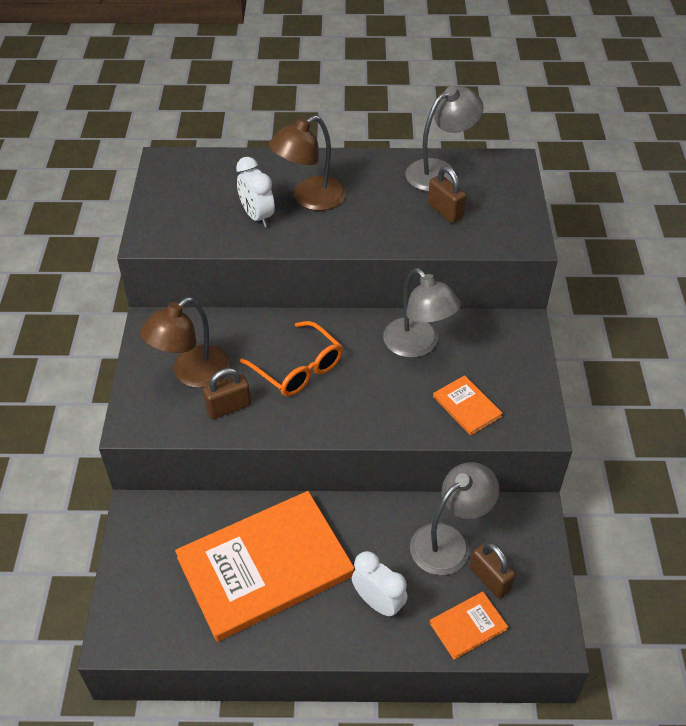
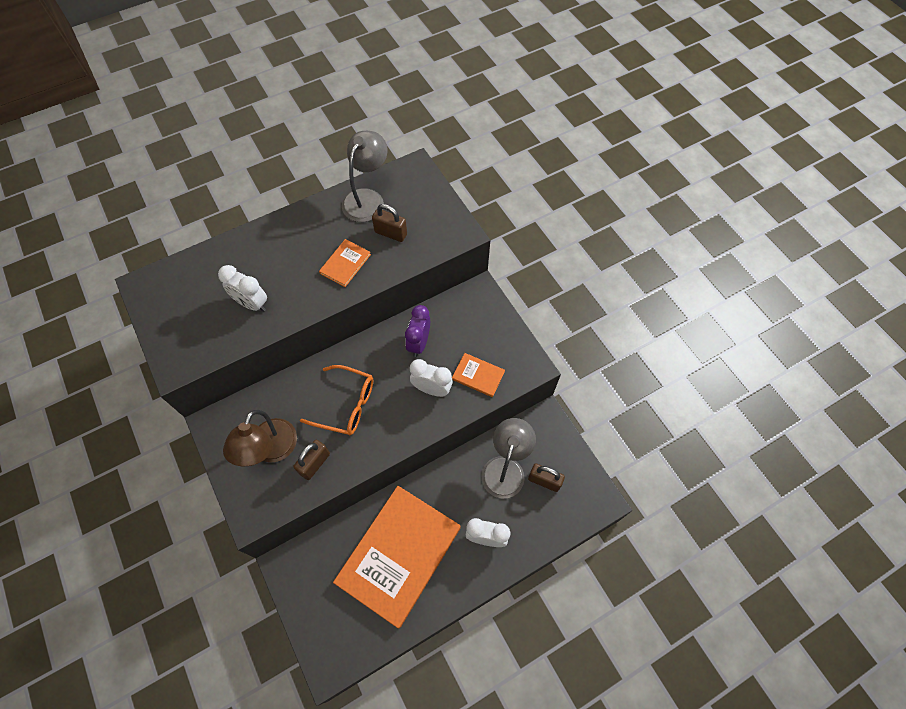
camera: 30 degrees left, 15 degrees up
(310, 199) = (283, 268): brown lamp -> none
(403, 396) = (432, 389): none -> white clock
(417, 345) = (419, 343): grey lamp -> purple clock
(468, 626) = (548, 521): orange book -> orange book (345, 264)

